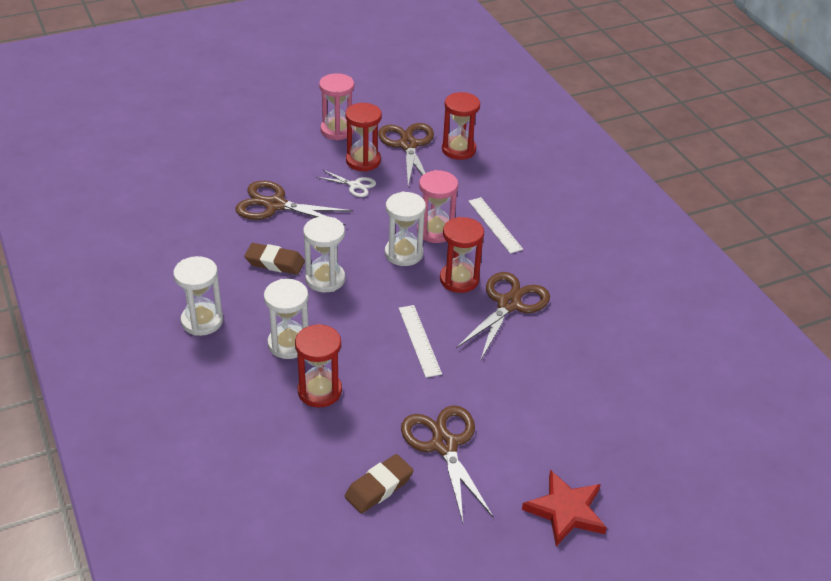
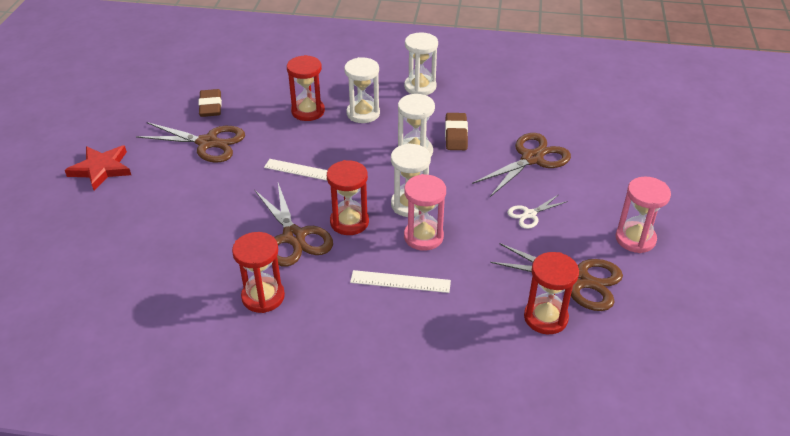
camera: 125 degrees right, 0 degrees up
(275, 262) = (456, 135): brown eraser -> brown eraser turned 45 degrees counterclockwise
(363, 161) = (567, 235): red hourglass -> red hourglass (263, 297)

